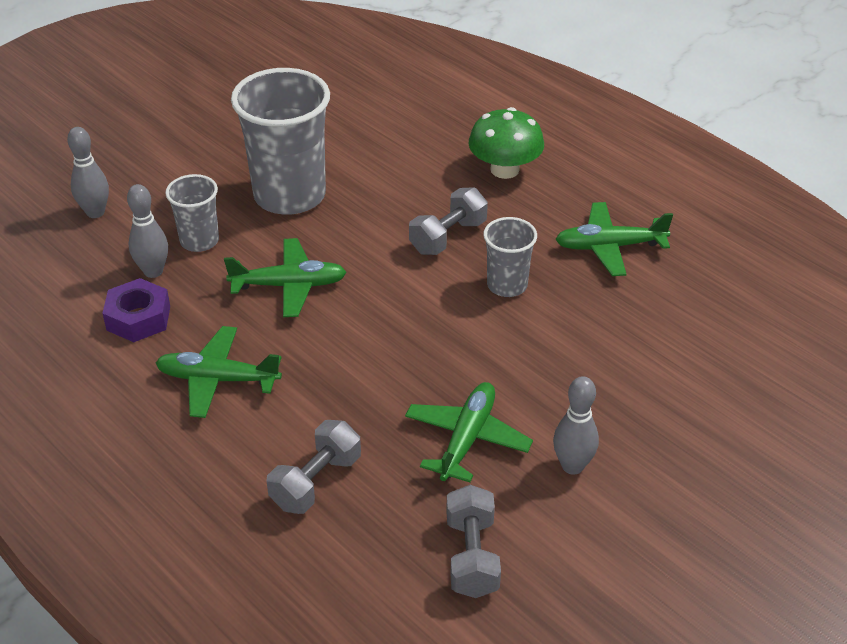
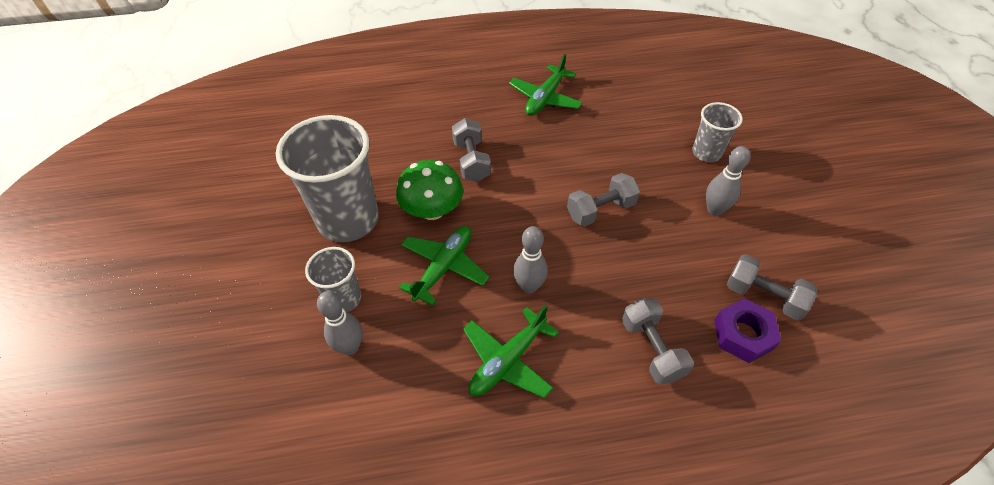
camera: 55 degrees left, 10 degrees up
(95, 212) = (237, 355): grey bowling pin -> grey bowling pin (529, 286)
(138, 318) = (396, 383): purple nut -> purple nut (743, 335)
(467, 438) = (661, 246): green plane -> none
(474, 366) = (600, 210): none -> grey dumbbell
(504, 169) = (434, 103): green mushroom -> green mushroom (432, 210)
(507, 285) = (540, 157): grey cup -> grey cup (706, 153)

